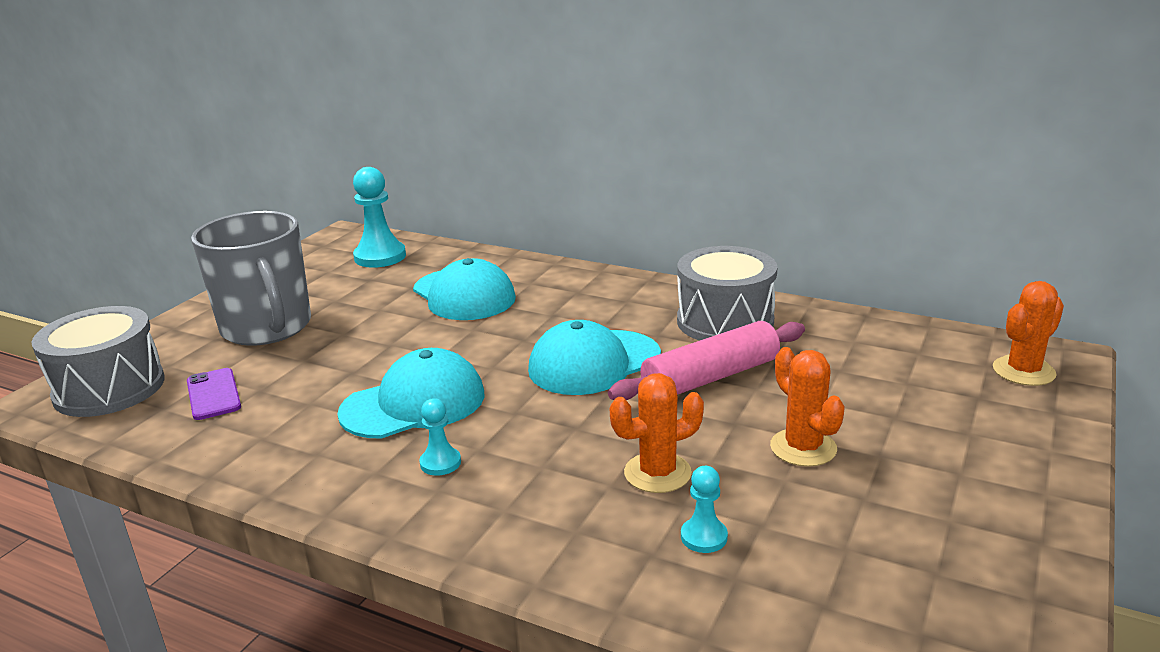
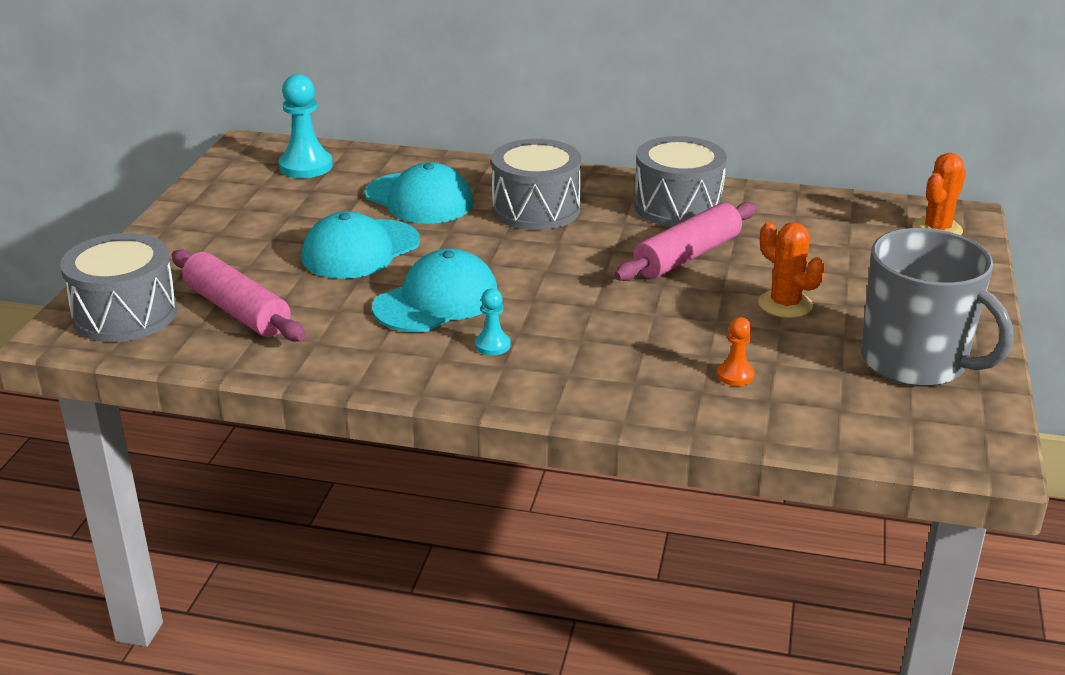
camera: 15 degrees left, 5 degrees up
(213, 394) = (237, 310): purple phone -> pink rolling pin
(267, 327) = (241, 245): grey mug -> grey mug (915, 362)
(573, 313) = (536, 209): none -> grey drum
(594, 363) = (579, 252): turquoise cap -> turquoise cap (360, 250)
(657, 473) = (678, 334): orange cactus -> none
(704, 537) = (735, 375): turquoise pawn -> orange pawn

